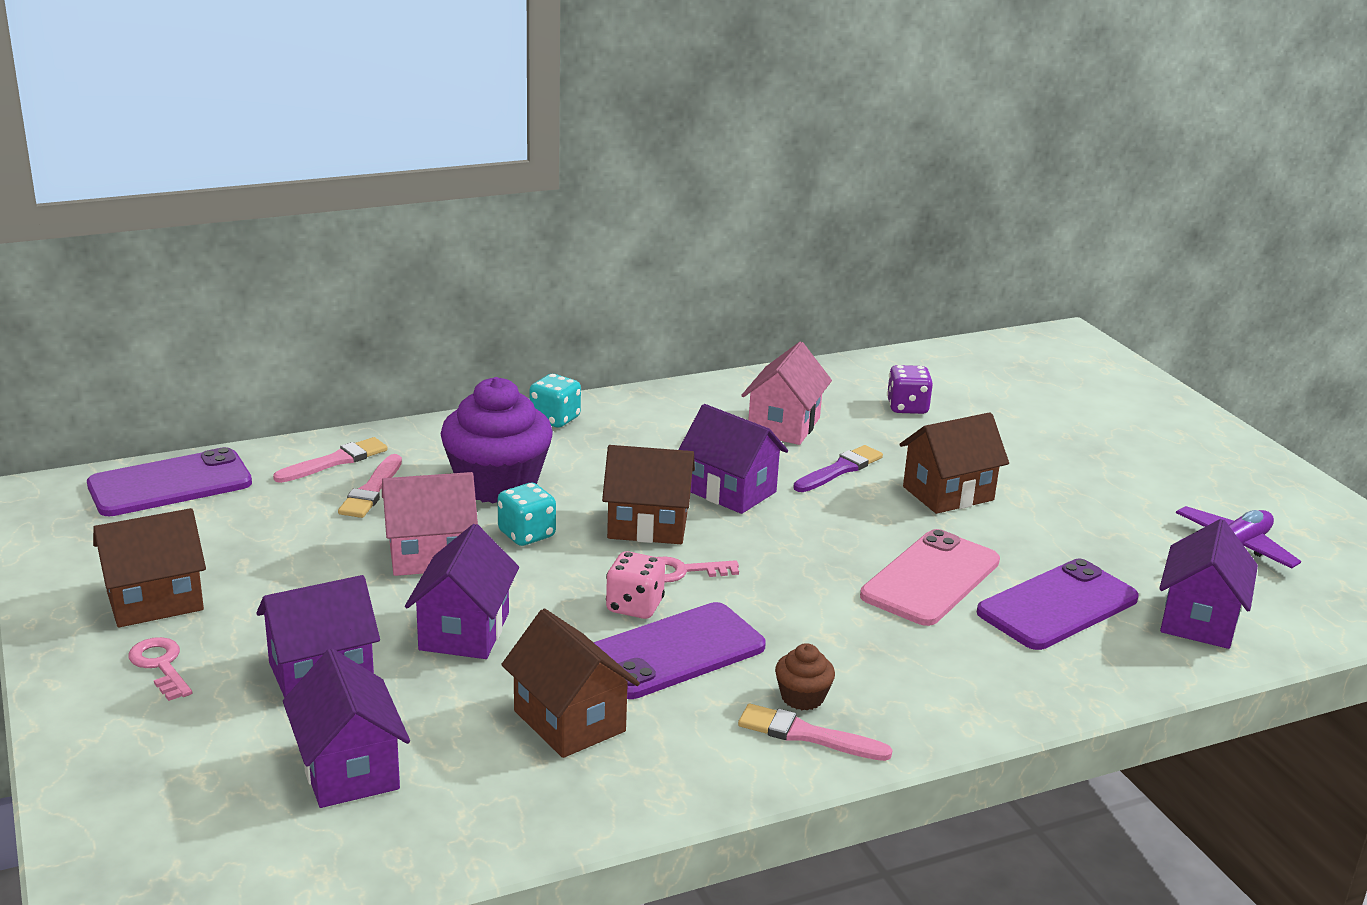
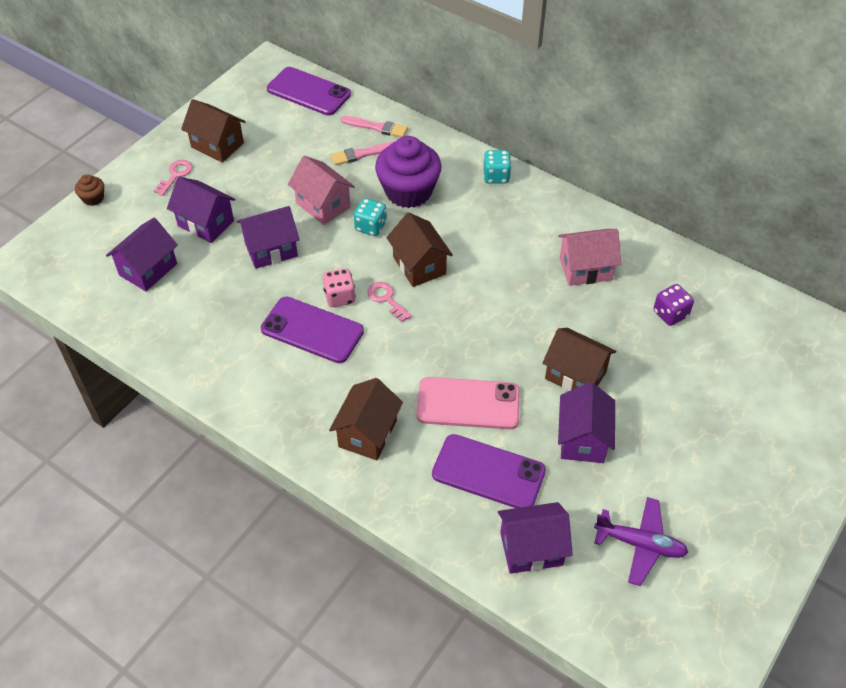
camera: 60 degrees right, 25 degrees up
(569, 721) = (230, 320): brown house -> brown house (368, 433)
(730, 491) = (486, 280): purple house -> purple house (582, 439)
(802, 697) = (310, 395): brown cupcake -> brown cupcake (93, 198)
(807, 735) = (280, 410): pink brush -> none
(840, 470) = (556, 315): purple brush -> none

